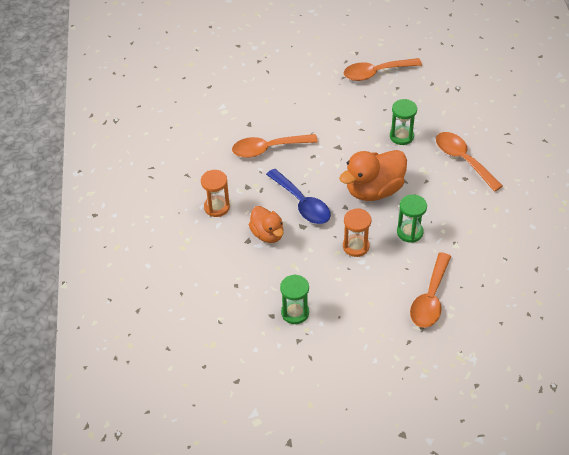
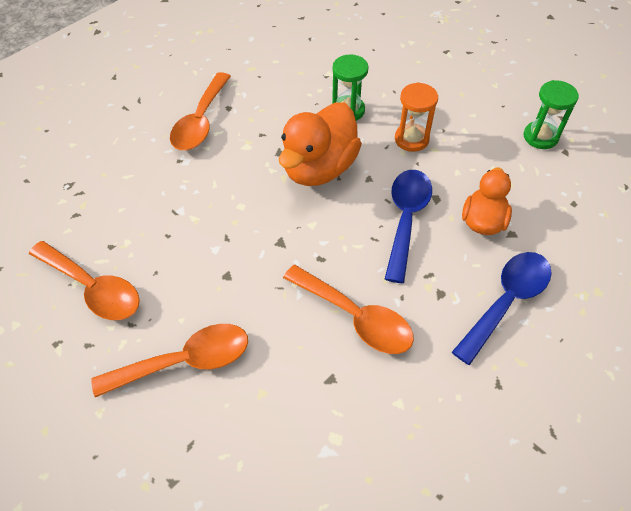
camera: 130 degrees left, 5 degrees up
(217, 207) = (506, 301): orange hourglass -> blue spoon
(374, 190) = (319, 168): orange duck -> orange duck turned 105 degrees clockwise
(401, 136) = (206, 191): green hourglass -> none
(430, 298) = (409, 60): orange spoon -> orange spoon (184, 361)

